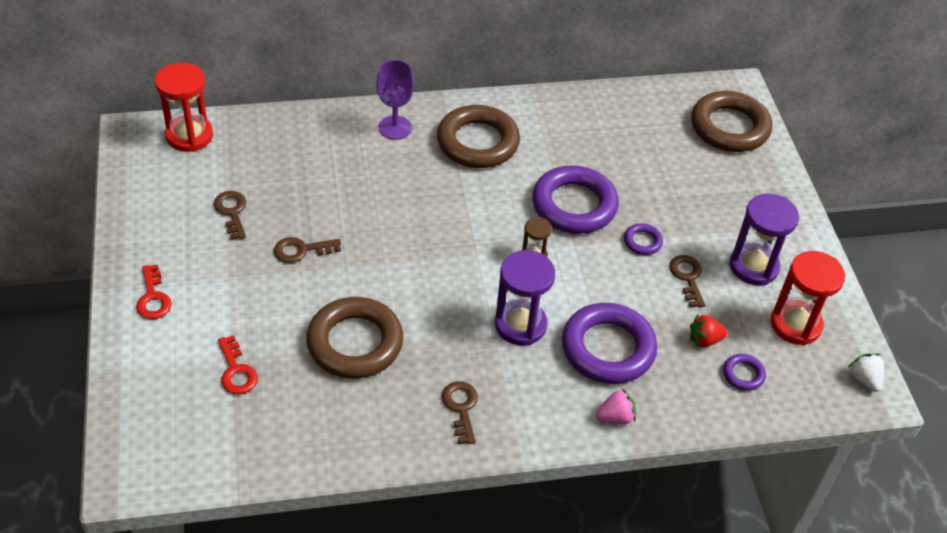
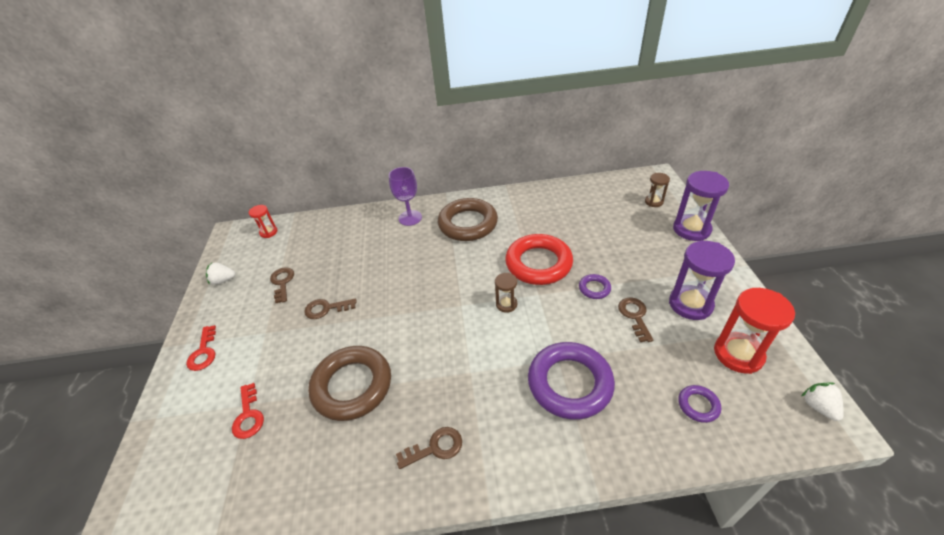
camera: 10 degrees right, 5 degrees down
(145, 204) = (223, 280): none -> white strawberry
(189, 136) = (268, 232): red hourglass -> red hourglass, size x0.54
(461, 408) = (435, 447): brown key -> brown key turned 75 degrees clockwise
(520, 325) = (493, 364): purple hourglass -> purple hourglass (691, 229)
(574, 205) = (538, 263): purple ring -> red ring
(615, 417) = (579, 454): pink strawberry -> none
(704, 340) = (657, 372): red strawberry -> none
(729, 127) = (654, 202): brown ring -> brown hourglass

